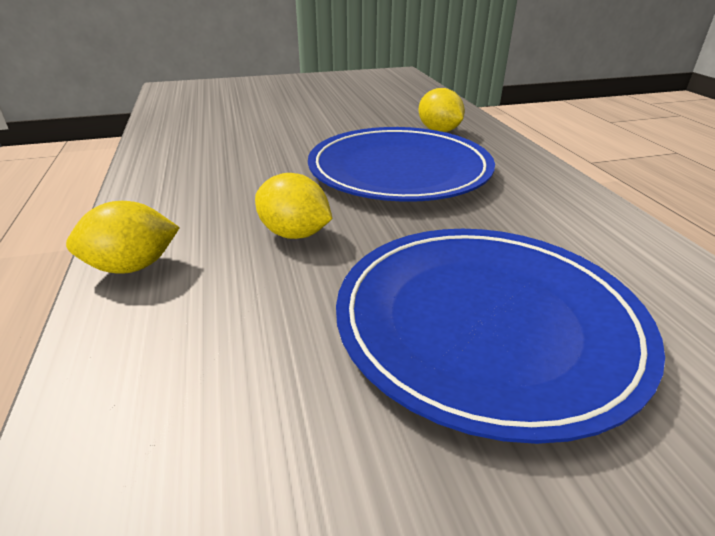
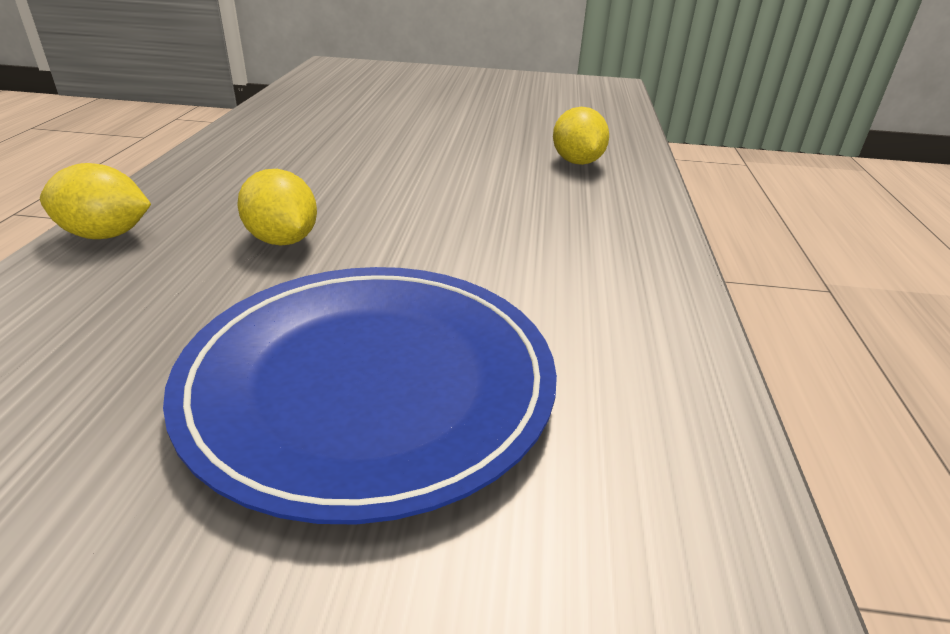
camera: 20 degrees right, 0 degrees up
(399, 170) = (474, 197): blue plate -> none

